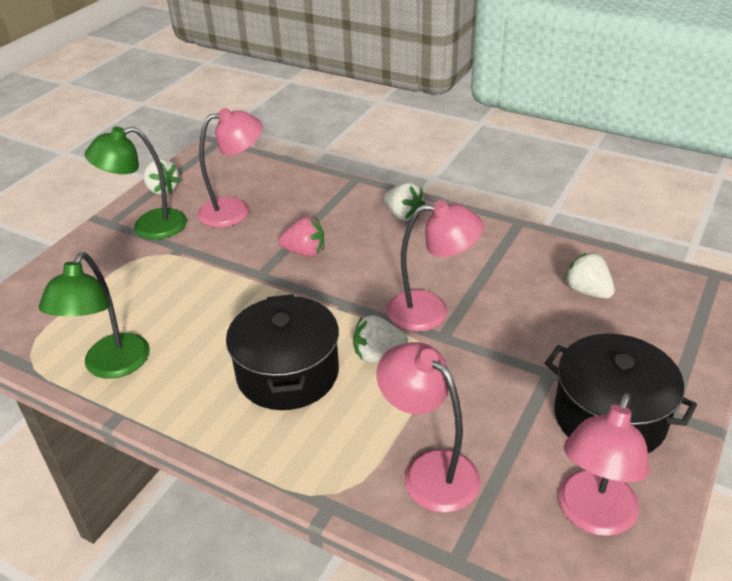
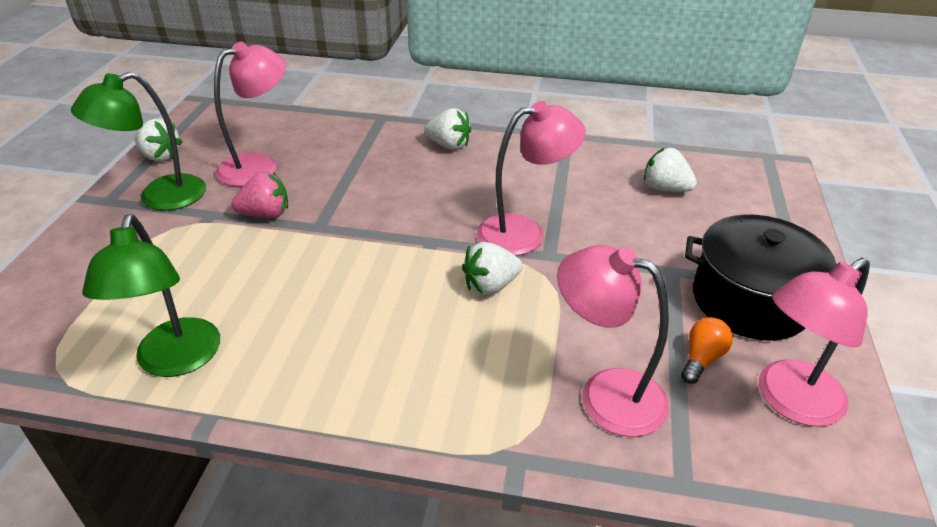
camera: 20 degrees left, 0 degrees up
(287, 373) = (399, 325): black pot -> none
(304, 252) = (359, 196): pink strawberry -> pink strawberry (266, 214)
(532, 459) = (702, 358): none -> orange light bulb
(592, 516) = (789, 401): pink lamp -> pink lamp turned 45 degrees clockwise

